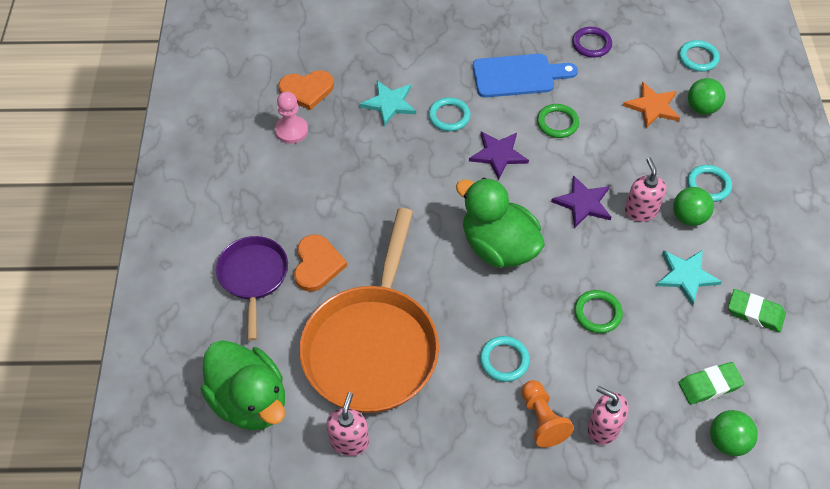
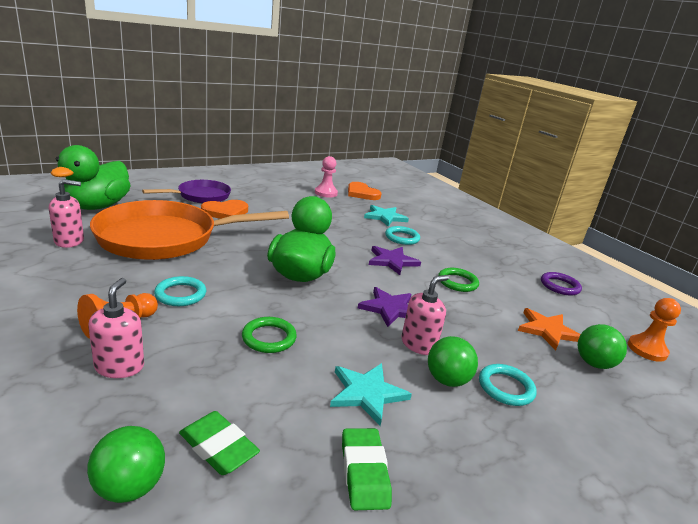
camera: 55 degrees right, 30 degrees down
(518, 76) = (477, 258): blue cutting board -> none
(698, 58) = (647, 349): turquoise ring -> orange pawn

